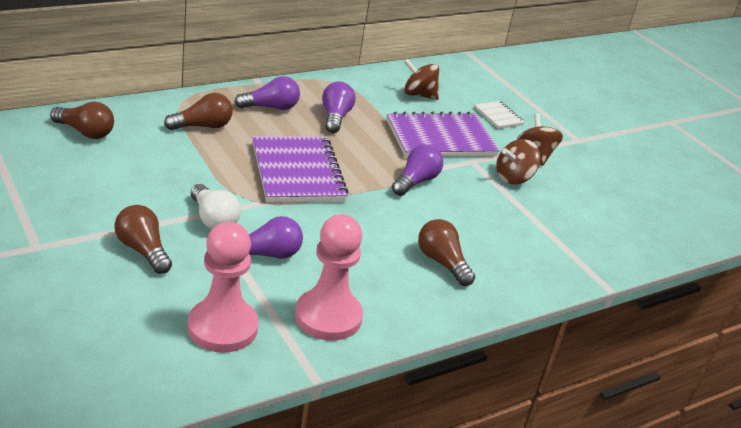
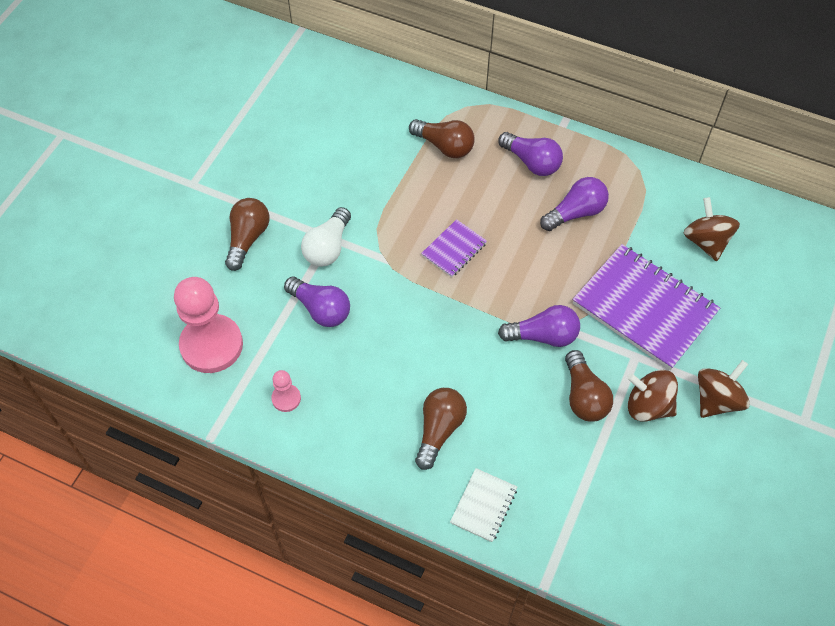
camera: 60 degrees right, 25 degrees up
(85, 132) = (349, 94): brown light bulb -> brown light bulb (584, 396)
(298, 172) = (454, 249): purple notebook -> purple notebook, size x0.48
(328, 317) = (286, 398): pink pawn -> pink pawn, size x0.45
(498, 116) = (756, 327): white notebook -> white notebook (484, 506)

